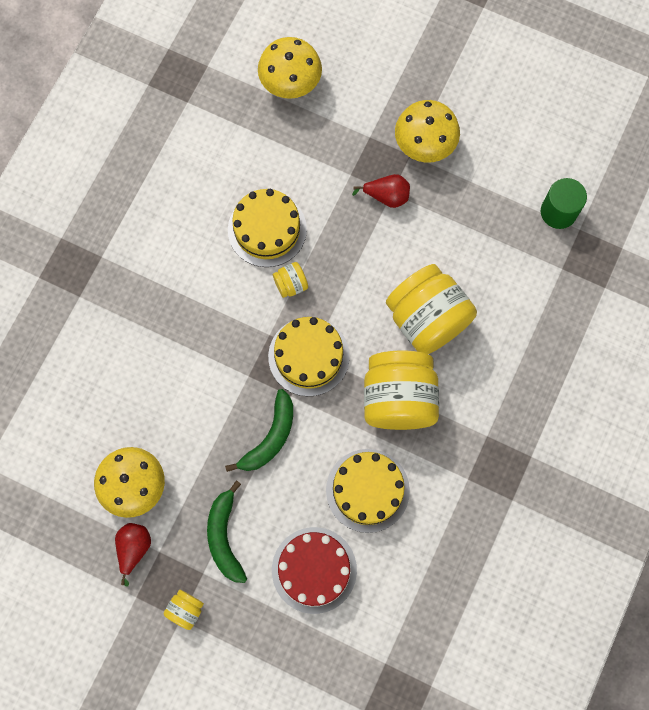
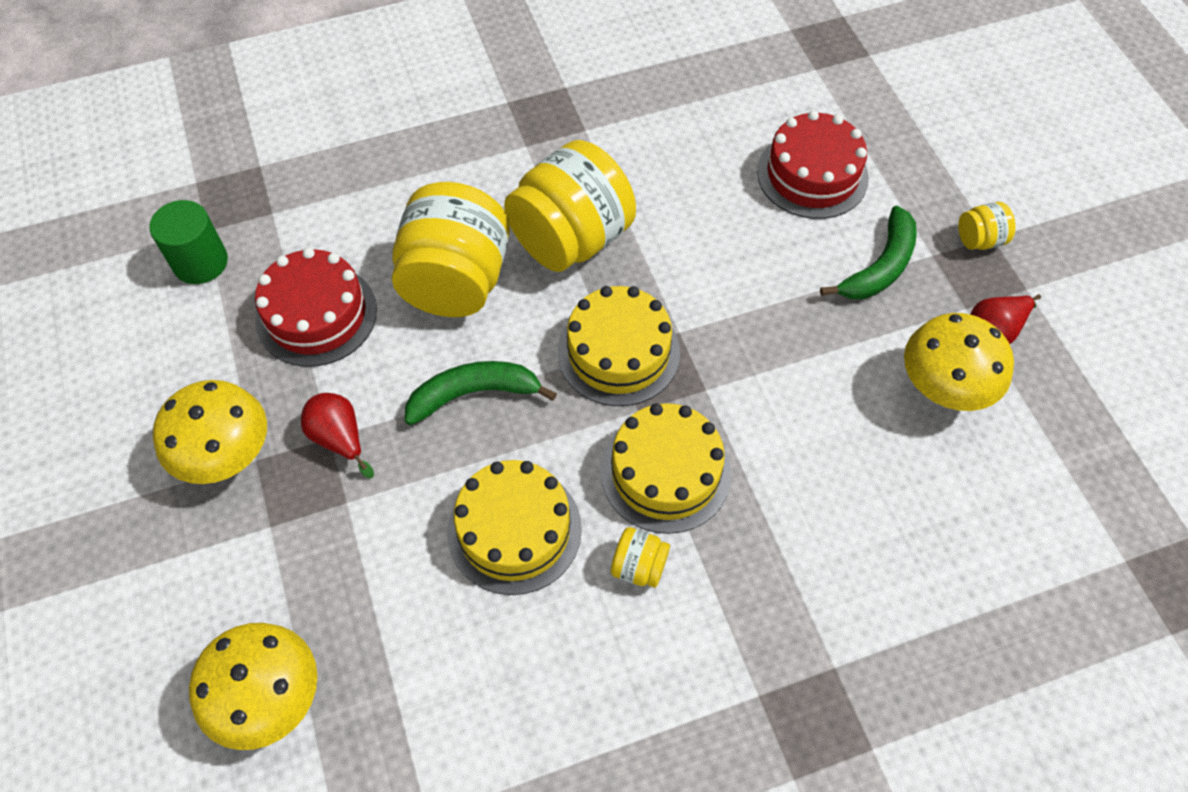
camera: 135 degrees left, 15 degrees down
(270, 437) = (742, 312): green banana -> green banana (474, 394)
(291, 284) = (556, 441): yellow jar -> yellow jar (639, 566)
(367, 490) = (690, 193): yellow cake -> yellow cake (665, 472)
(470, 239) = (316, 315): none -> red cake

